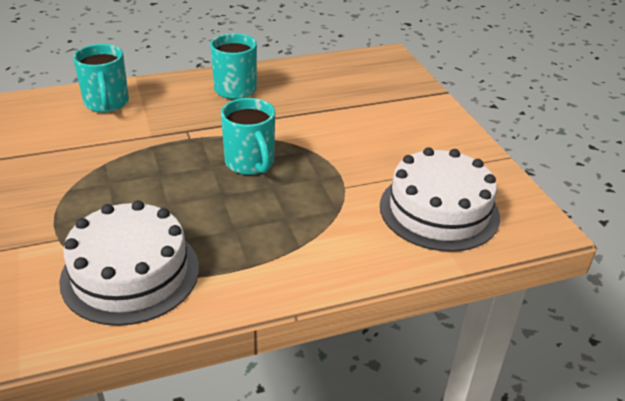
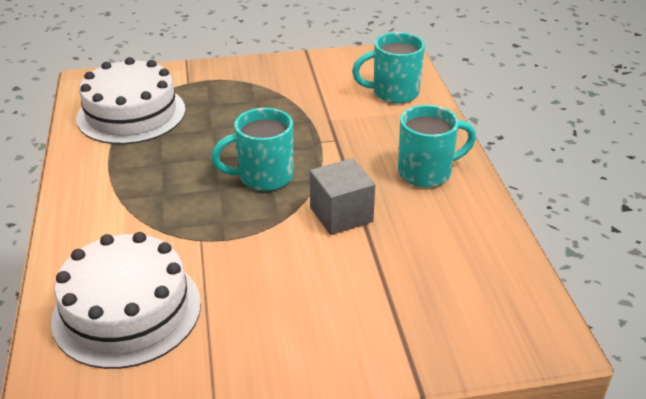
camera: 100 degrees right, 0 degrees up
(295, 123) = (341, 214): none -> grey cube

